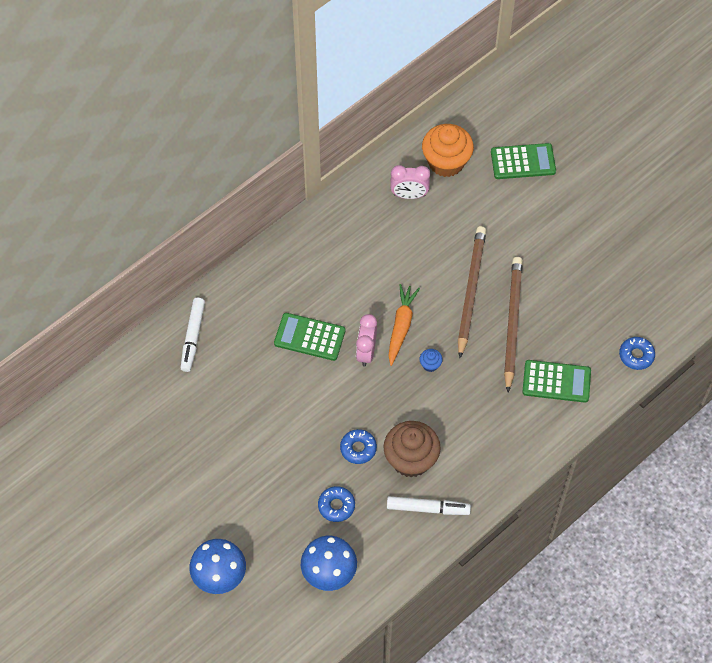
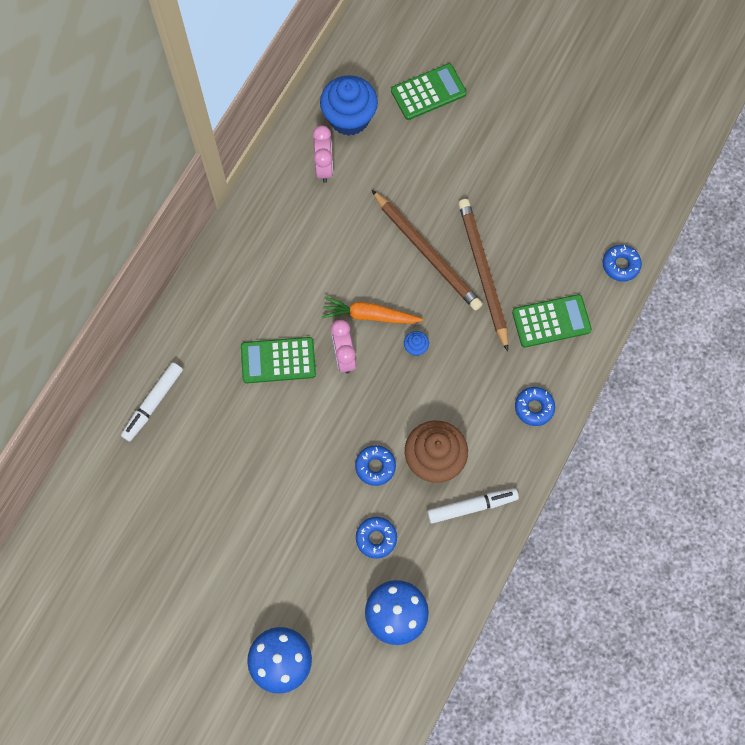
camera: 20 degrees left, 10 degrees up
(193, 337) = (153, 403): white marker -> white marker turned 45 degrees clockwise
(401, 326) = (370, 315): orange carrot -> orange carrot turned 75 degrees counterclockwise
(409, 195) = (324, 167): pink clock -> pink clock turned 75 degrees counterclockwise
(446, 162) = (349, 118): orange cupcake -> blue cupcake
(470, 291) = (427, 252): brown pencil -> brown pencil turned 150 degrees clockwise
(513, 447) = (534, 408): none -> blue donut

